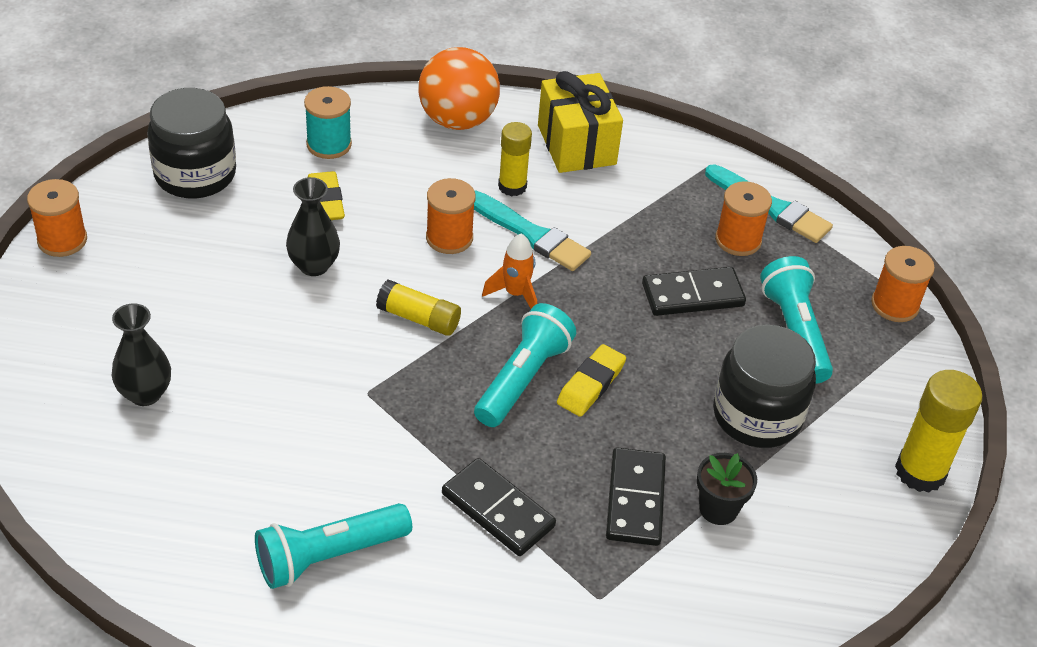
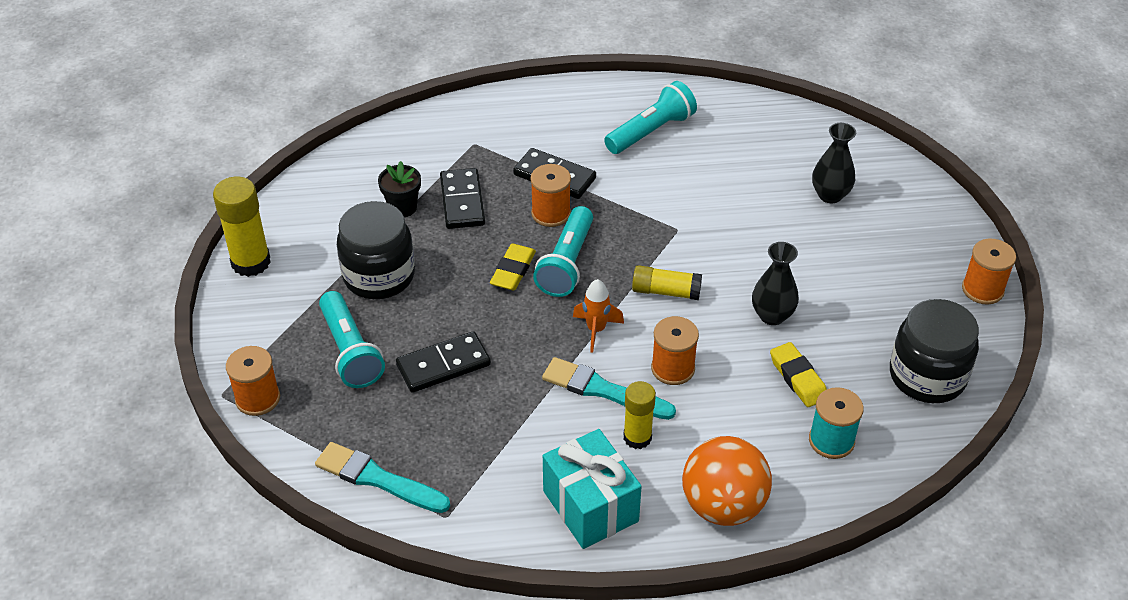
camera: 170 degrees right, 0 degrees up
(576, 145) = (590, 506): yellow gift -> turquoise gift
(738, 240) = (408, 432): orange spool -> orange spool (551, 213)

